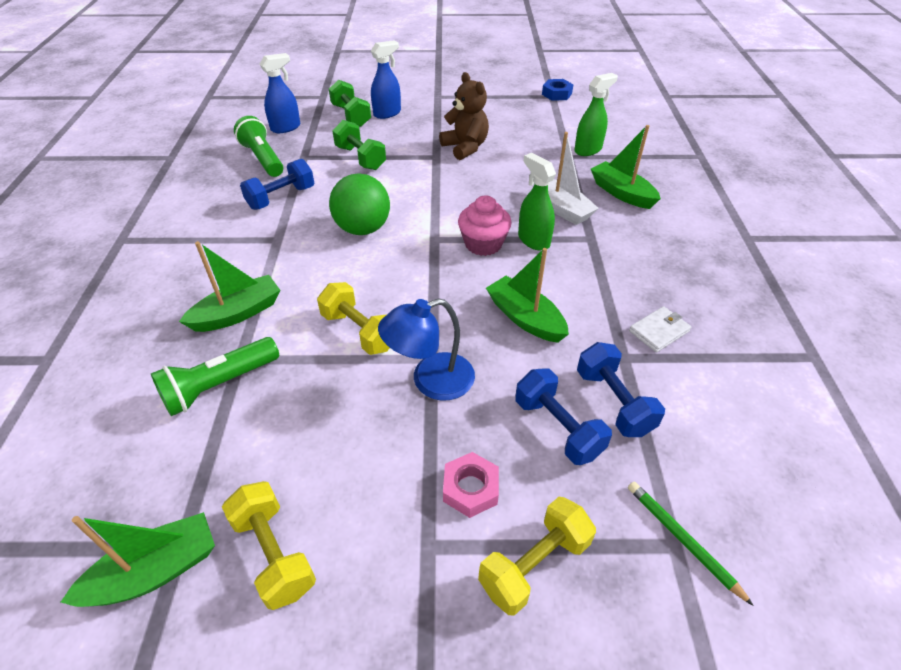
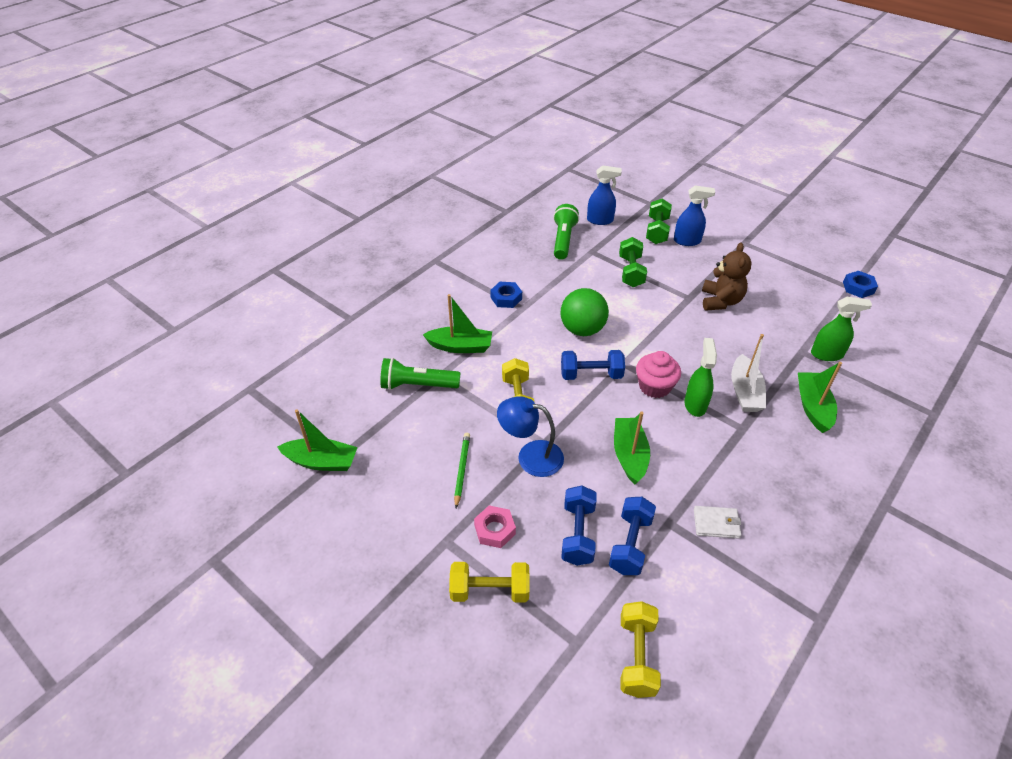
camera: 40 degrees right, 0 degrees up
(249, 238) = (506, 298): none -> blue nut
(274, 553) = (375, 491): yellow dumbbell -> yellow dumbbell (637, 656)
(281, 198) = (550, 278): blue dumbbell -> blue dumbbell (591, 375)
(682, 540) = (584, 643): green pencil -> green pencil (462, 469)

